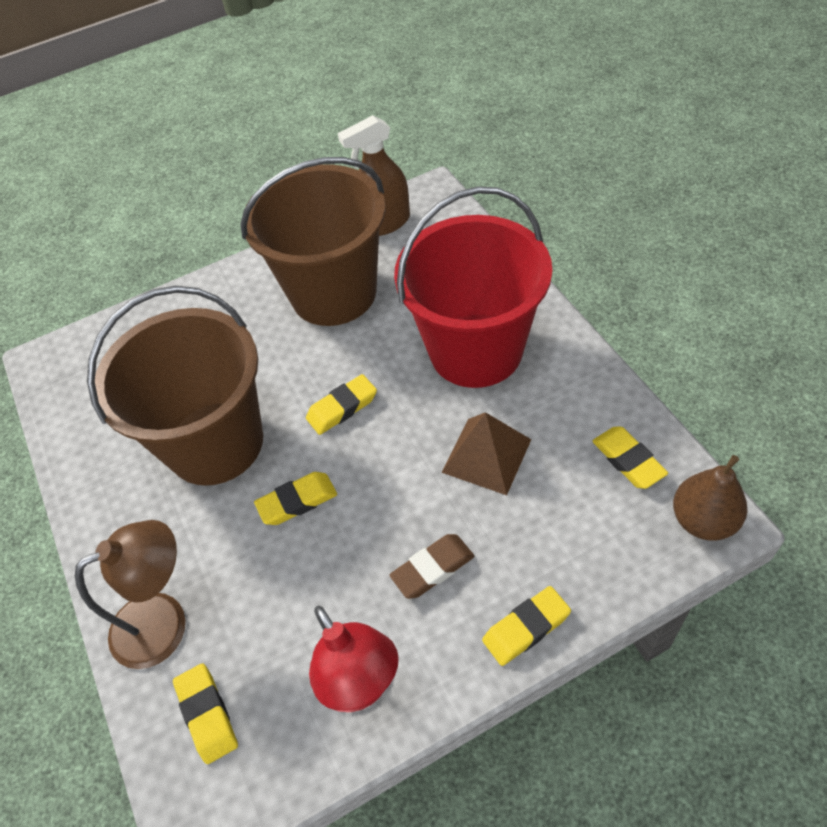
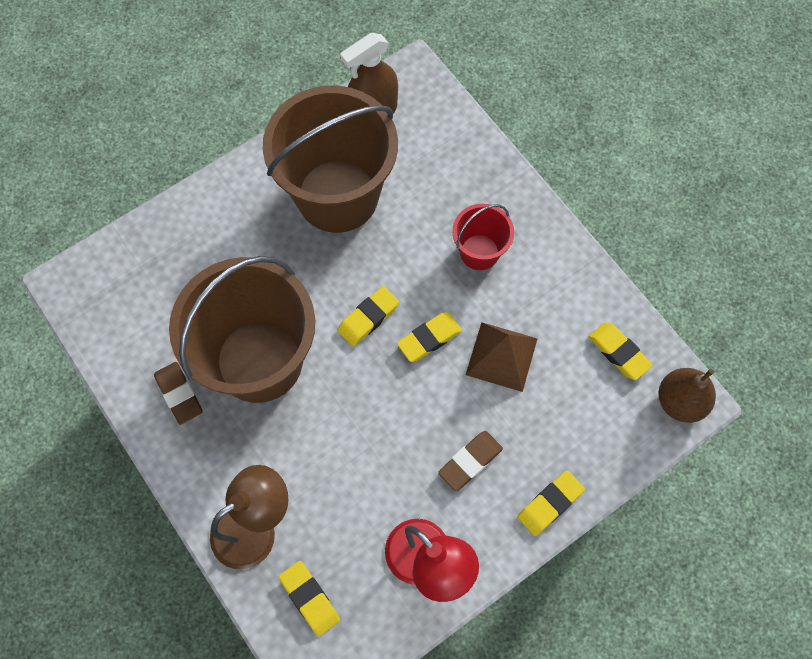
camera: 15 degrees left, 15 degrees up
(122, 471) = (179, 394): none -> brown eraser
(297, 501) = (345, 411): yellow eraser -> yellow eraser (429, 338)
(476, 350) = (479, 252): red bucket -> red bucket, size x0.47

